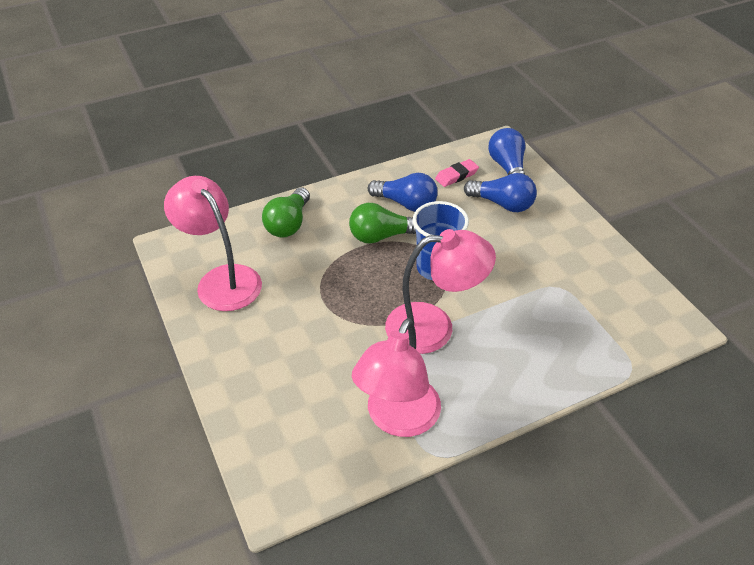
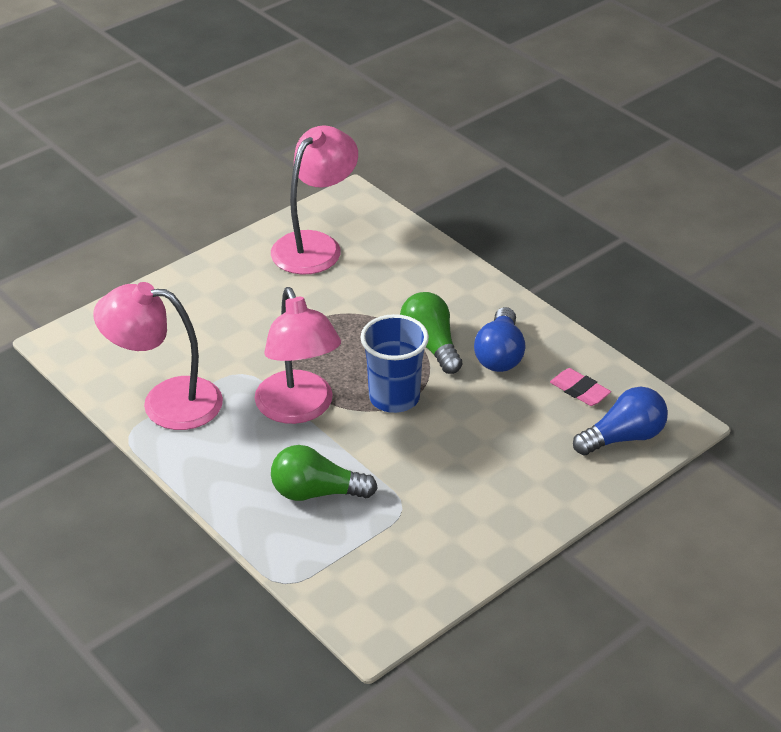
camera: 75 degrees right, 5 degrees down
(288, 224) = (420, 270): green light bulb -> green light bulb (316, 492)
(502, 204) = (541, 440): blue light bulb -> none

